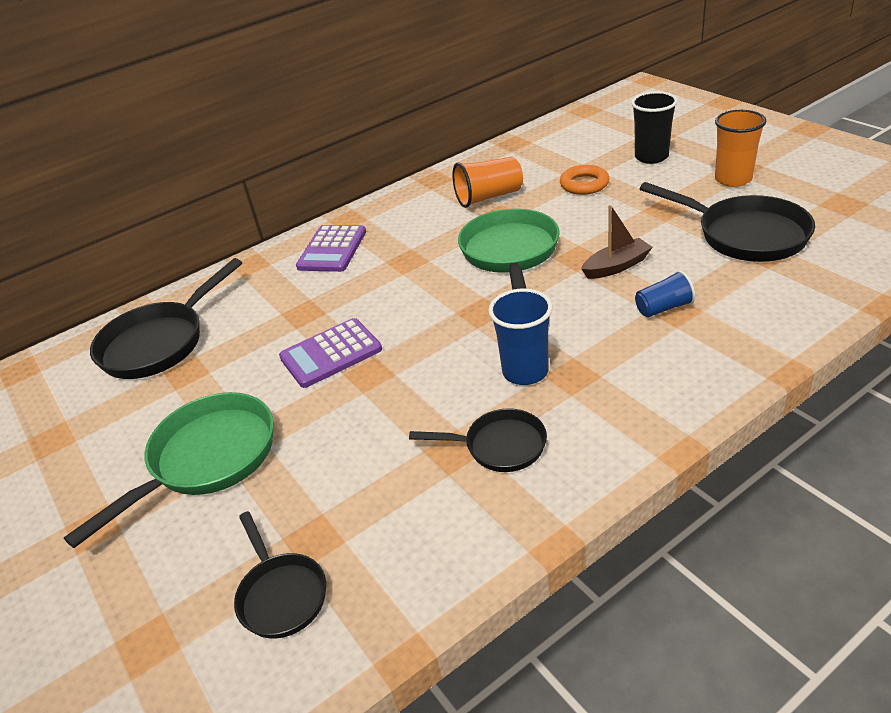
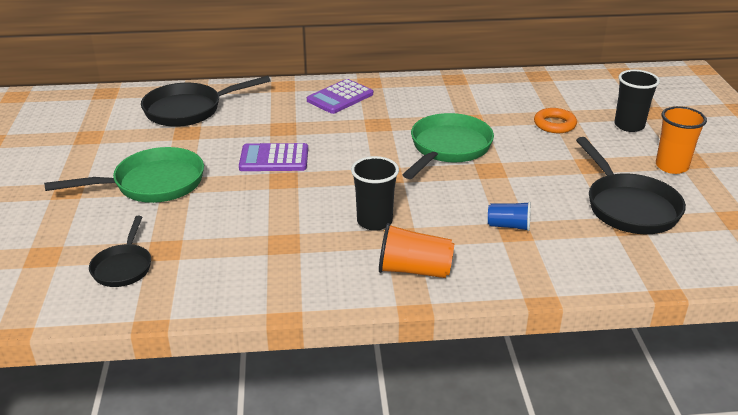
camera: 25 degrees right, 5 degrees down
(489, 197) = (477, 106): orange cup -> orange cup (414, 270)
(499, 446) = (312, 253): black pan -> none
(525, 372) = (374, 221): blue cup -> black cup
(616, 266) = (509, 187): brown boat -> none

